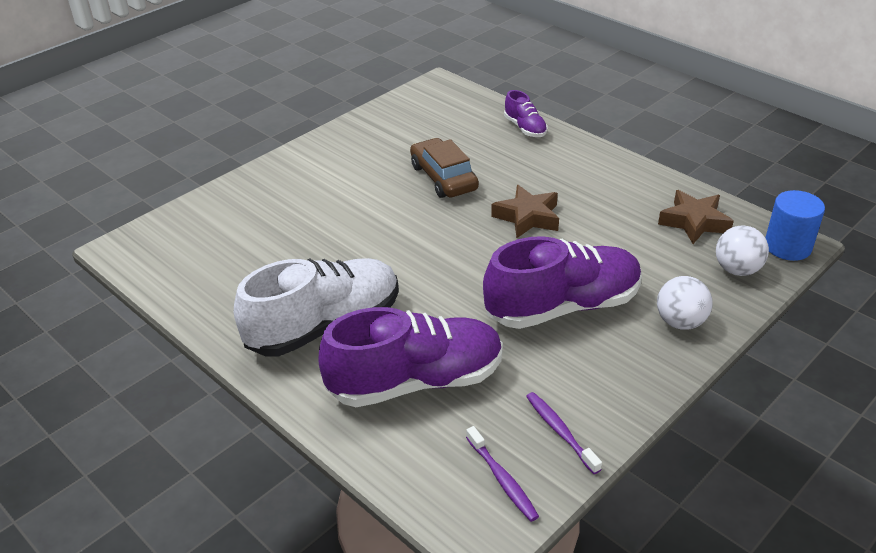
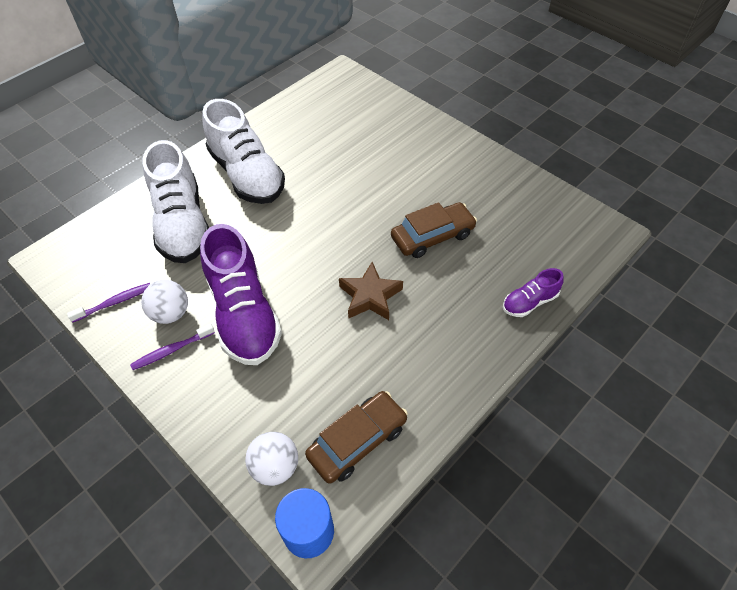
camera: 90 degrees right, 15 degrees up
(416, 381) = (182, 224): purple shoe -> white shoe
(502, 479) = (85, 268): purple toothbrush -> purple toothbrush (172, 350)
(680, 322) = (210, 400): white ball -> white ball (171, 313)
(694, 222) = (357, 441): brown star -> brown car

